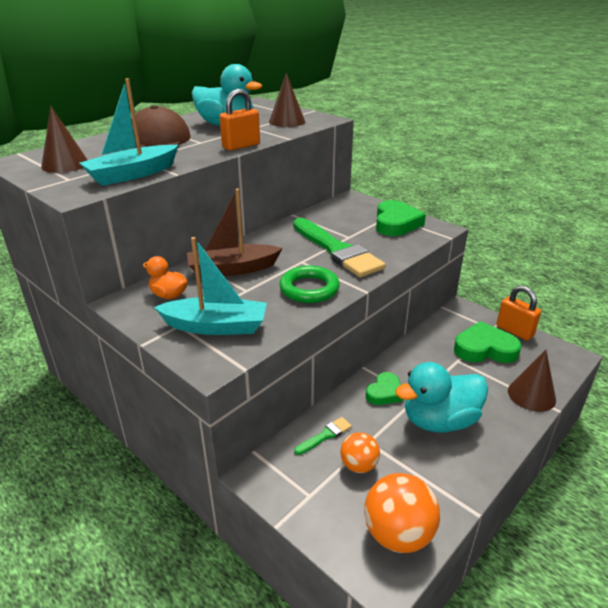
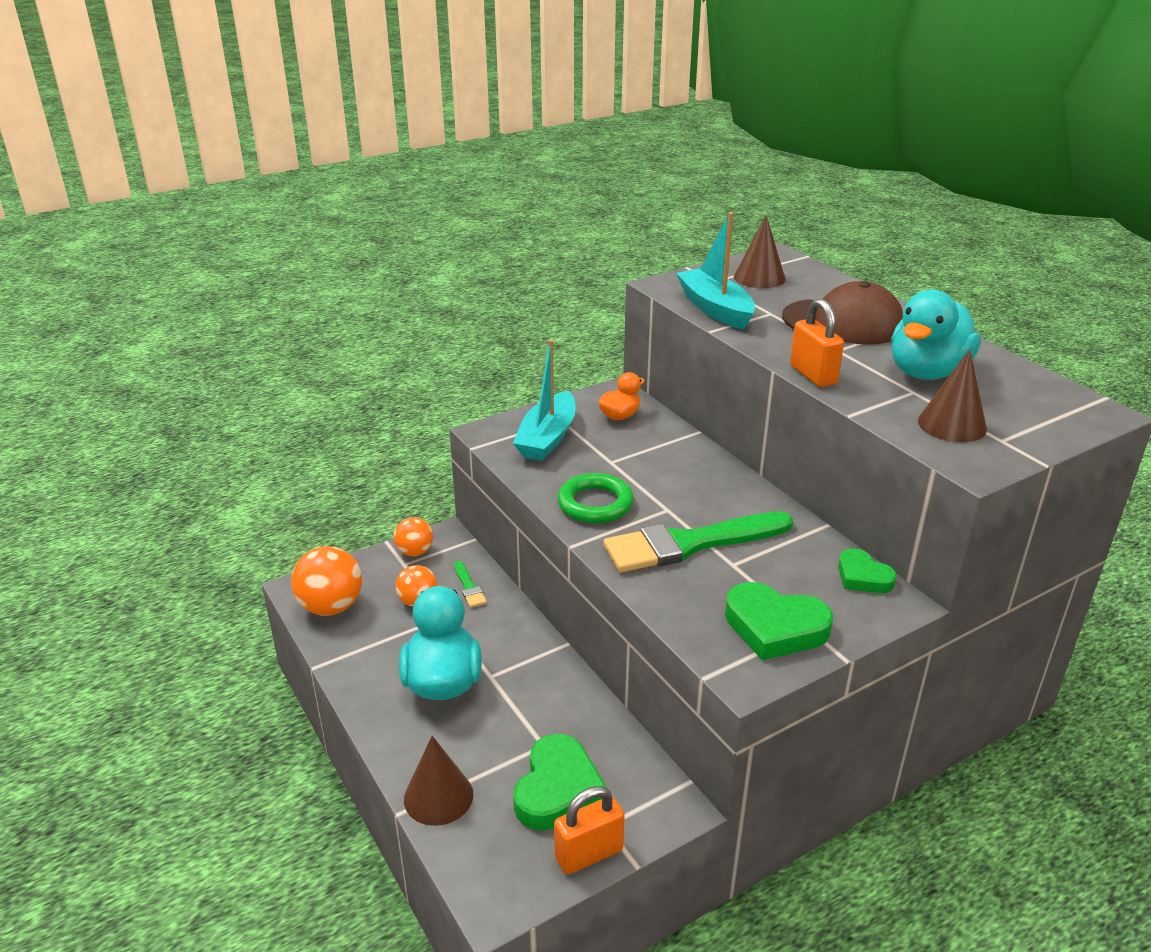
camera: 105 degrees right, 0 degrees up
(232, 269) = (663, 457): brown boat -> none
(287, 492) = (415, 552): none -> orange ball
(384, 392) = (512, 649): green heart -> green heart (863, 577)

